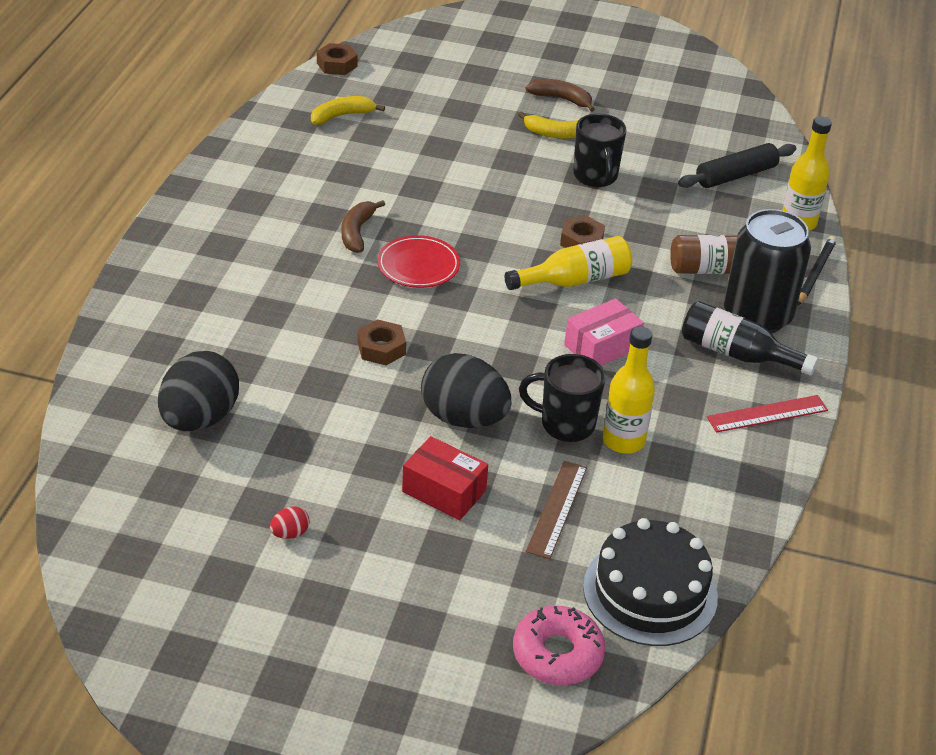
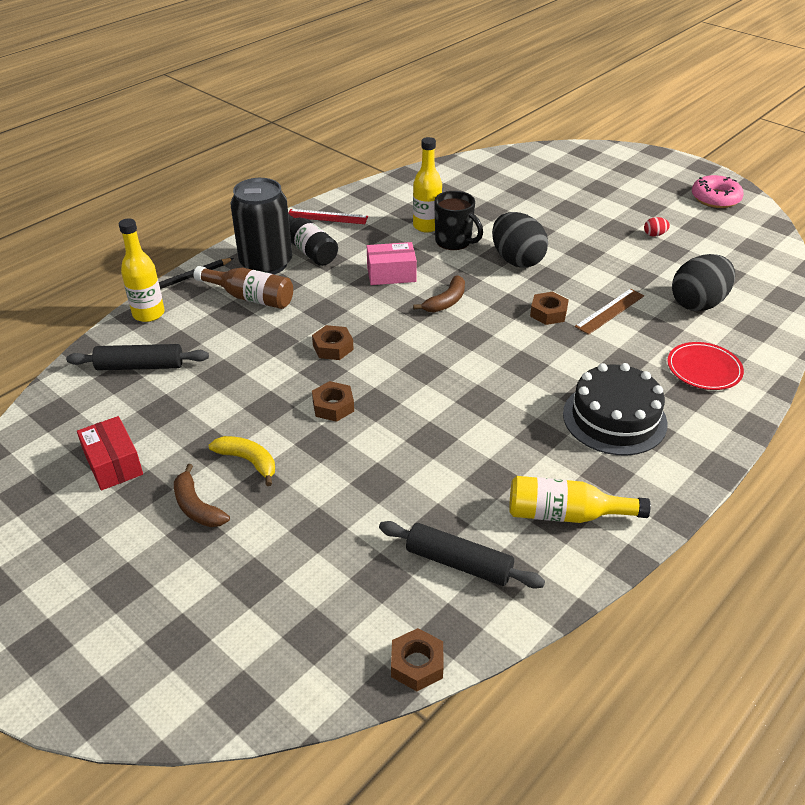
camera: 150 degrees left, 0 degrees up
(342, 116) = (459, 563): yellow banana -> black rolling pin
(357, 232) = (518, 409): brown banana -> brown banana (446, 301)
(418, 265) = (482, 365): red plate -> red plate (704, 369)
(444, 491) = (553, 231): red box -> red box (113, 464)
(529, 190) = (333, 406): none -> brown nut
(557, 509) = (493, 209): brown ruler -> brown ruler (610, 311)
(557, 654) = (536, 164): pink donut -> pink donut (715, 198)
(574, 280) = (368, 320): yellow bottle -> yellow bottle (566, 514)
(595, 176) = (260, 402): black mug -> none
(650, 592) = (472, 171): black cake -> black cake (614, 418)

